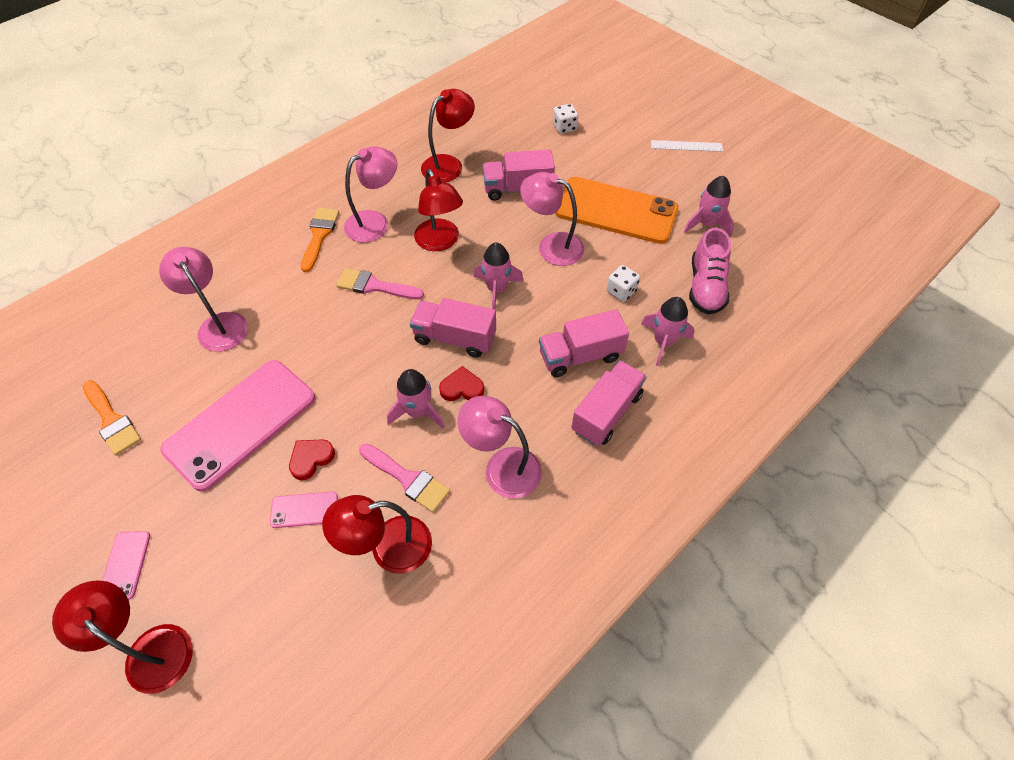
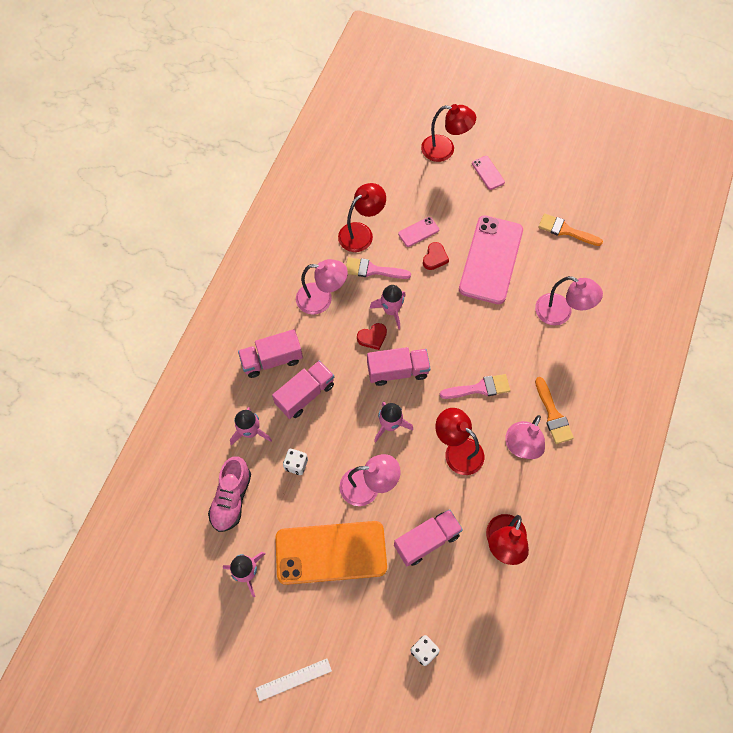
camera: 155 degrees right, 10 degrees up
(606, 412) = (272, 360): pink truck -> pink truck turned 60 degrees clockwise
(705, 287) = (232, 498): pink shoe -> pink shoe turned 150 degrees counterclockwise

